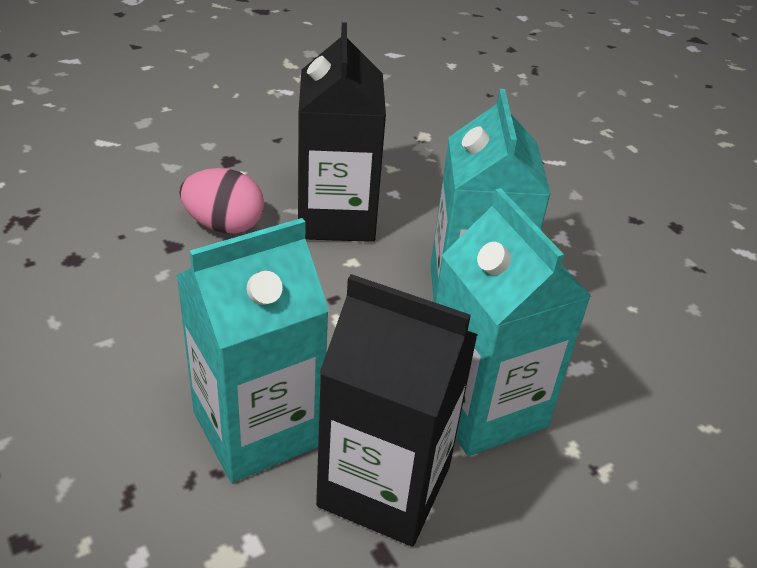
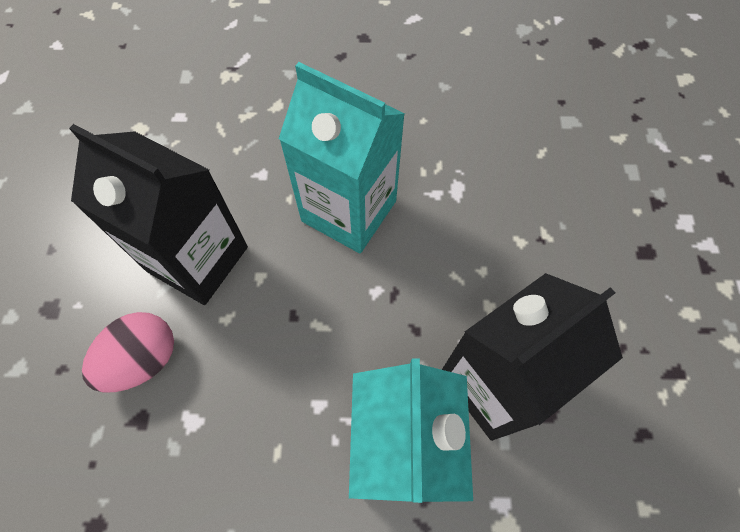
camera: 55 degrees left, 25 degrees up
(484, 407) = (460, 273): turquoise carton -> none

